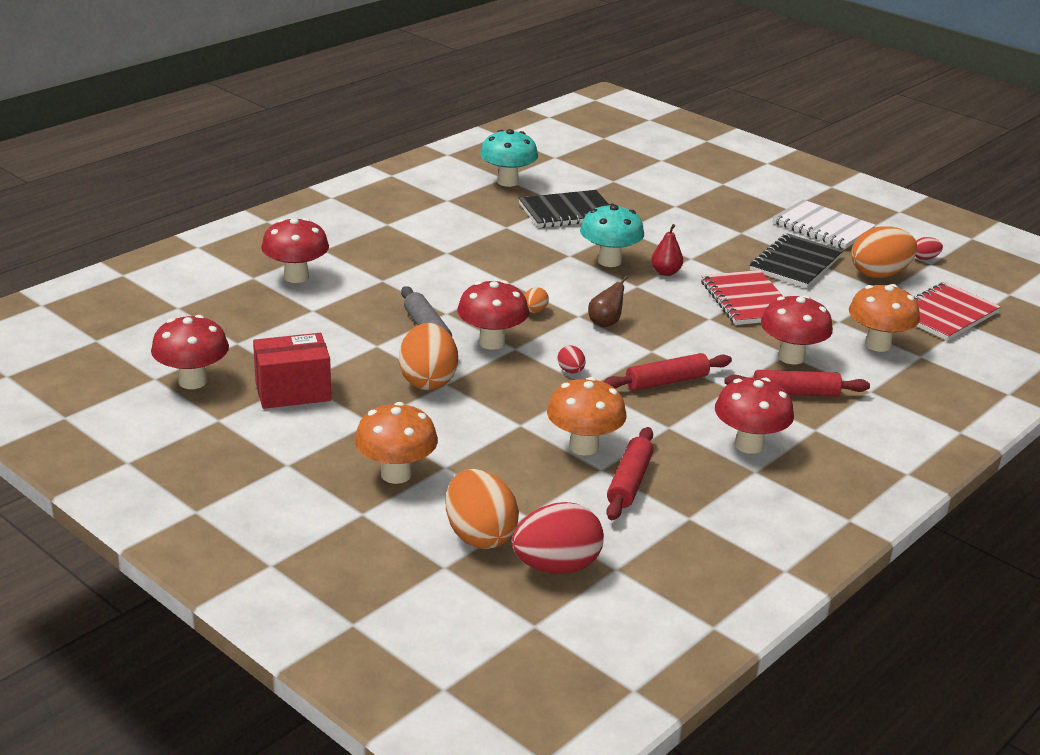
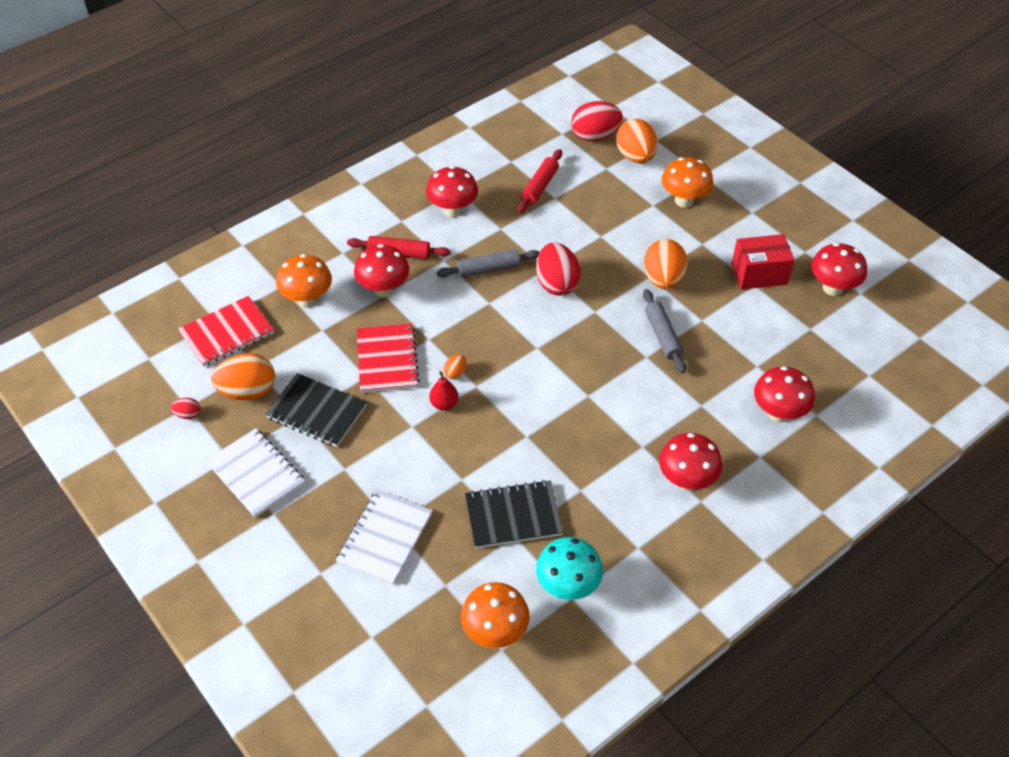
camera: 170 degrees left, 20 degrees up
(491, 342) = (612, 318): red mushroom -> red mushroom (686, 480)
(534, 311) = (573, 354): orange egg -> orange egg (455, 373)
(571, 371) = (556, 284): red egg -> red egg, size x2.19
(583, 447) = (562, 215): orange mushroom -> orange mushroom (495, 632)
(605, 323) = (517, 337): brown pear -> none
(609, 261) = (491, 424): turquoise mushroom -> none
(666, 381) = (488, 269): red rolling pin -> grey rolling pin
(678, 199) = (385, 538): none -> white notebook
(796, 264) = (317, 412): black notebook -> black notebook turned 75 degrees clockwise

